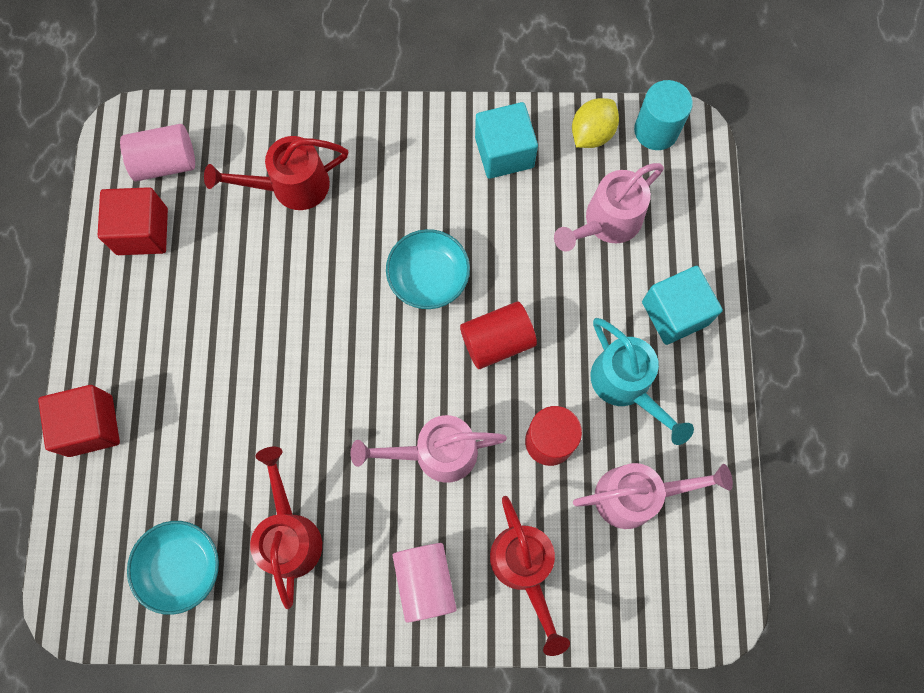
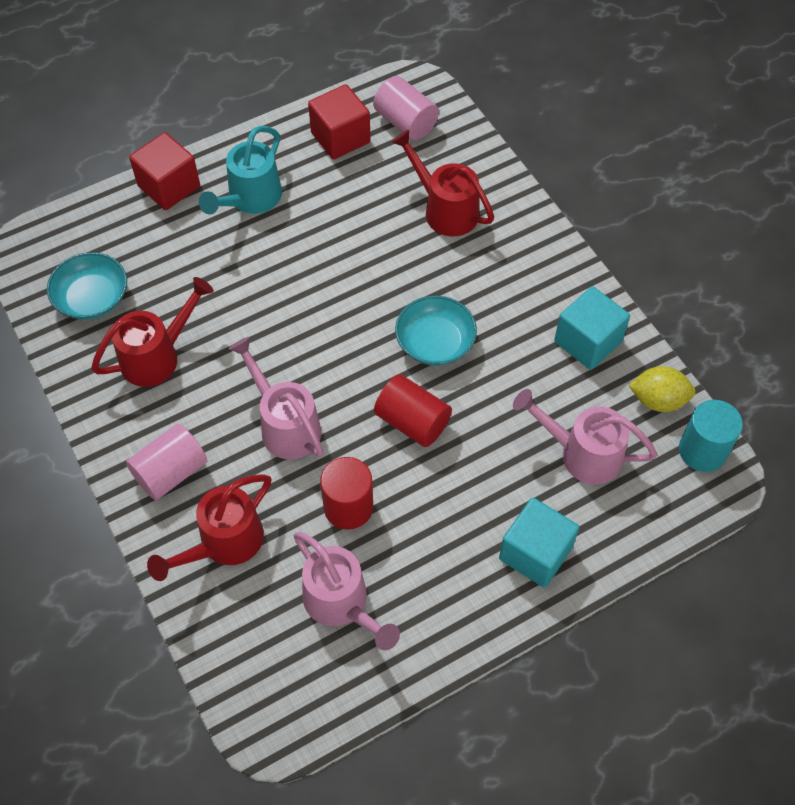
camera: 60 degrees right, 15 degrees down
(626, 385) = (439, 545): turquoise watering can -> turquoise watering can (250, 199)

